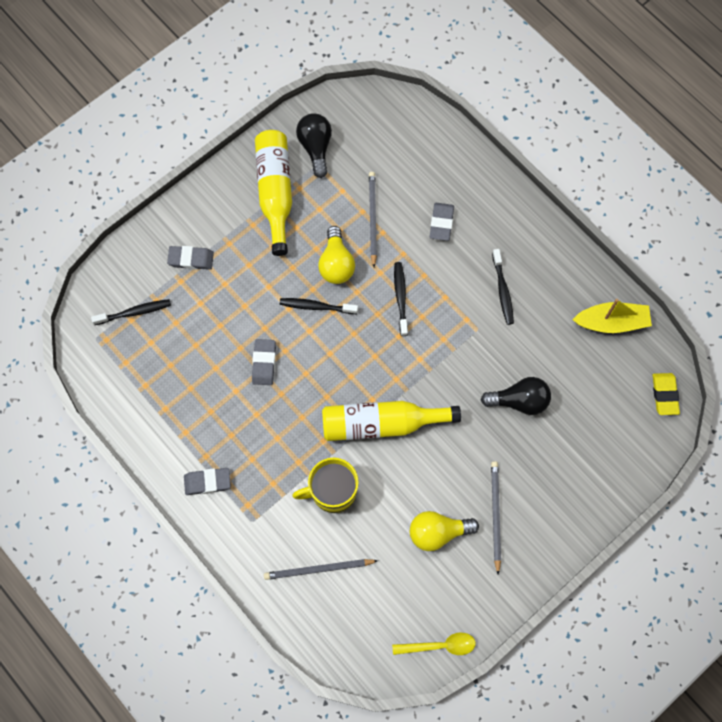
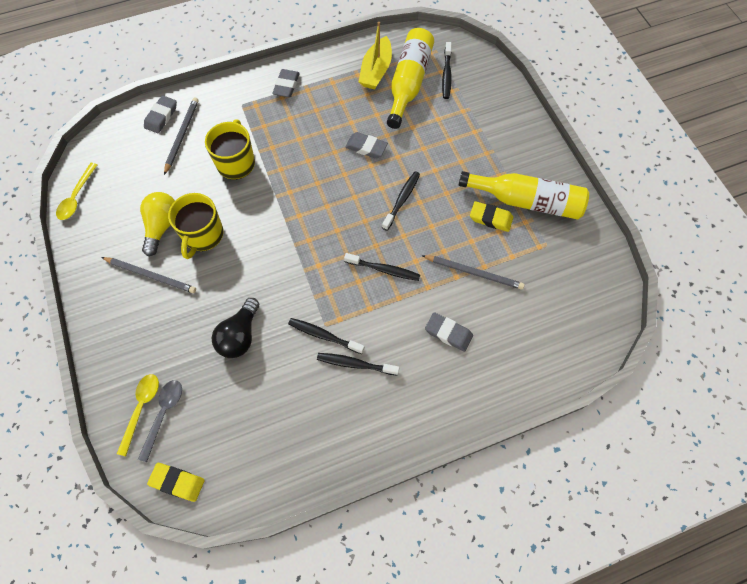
camera: 110 degrees right, 5 degrees down
(191, 259) = (480, 122): grey eraser -> grey eraser (161, 116)
(307, 219) = (490, 218): none -> yellow eraser
(315, 148) = (565, 248): black light bulb -> none
(336, 264) = (437, 228): yellow light bulb -> none
(381, 424) = (274, 215): yellow bottle -> yellow bottle (408, 83)
(431, 485) = (203, 235): none -> yellow mug
(488, 326) = (324, 335): none -> black toothbrush
(611, 322) = (277, 461): yellow boat -> yellow boat (376, 71)
(617, 434) = (163, 414): none -> grey spoon
(621, 456) = (141, 408): none -> yellow spoon

